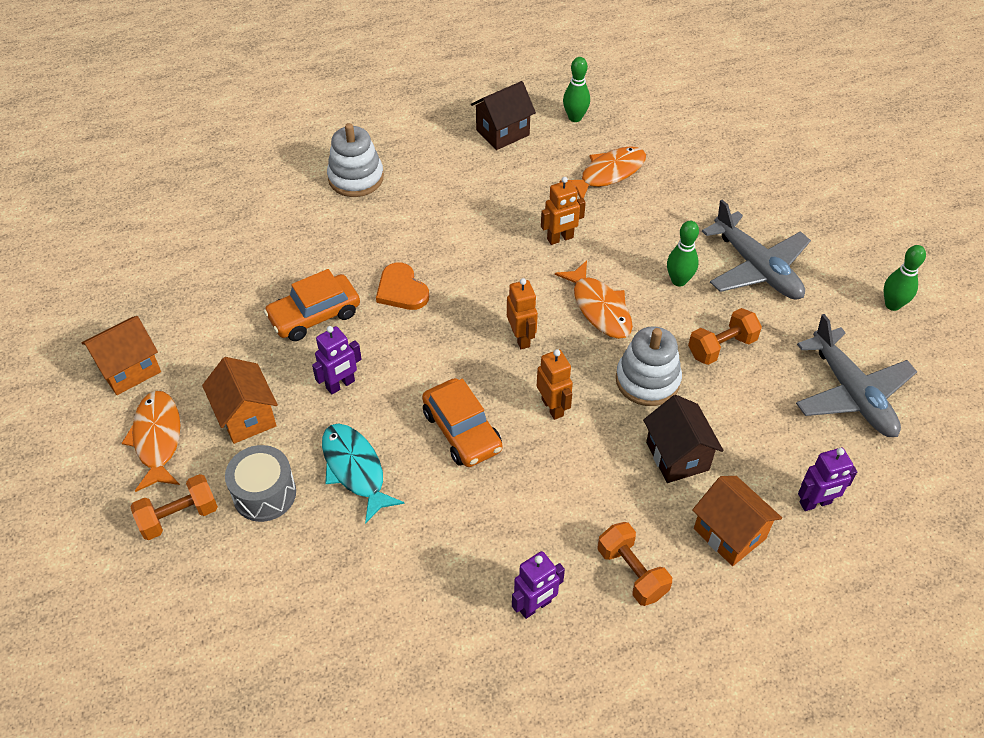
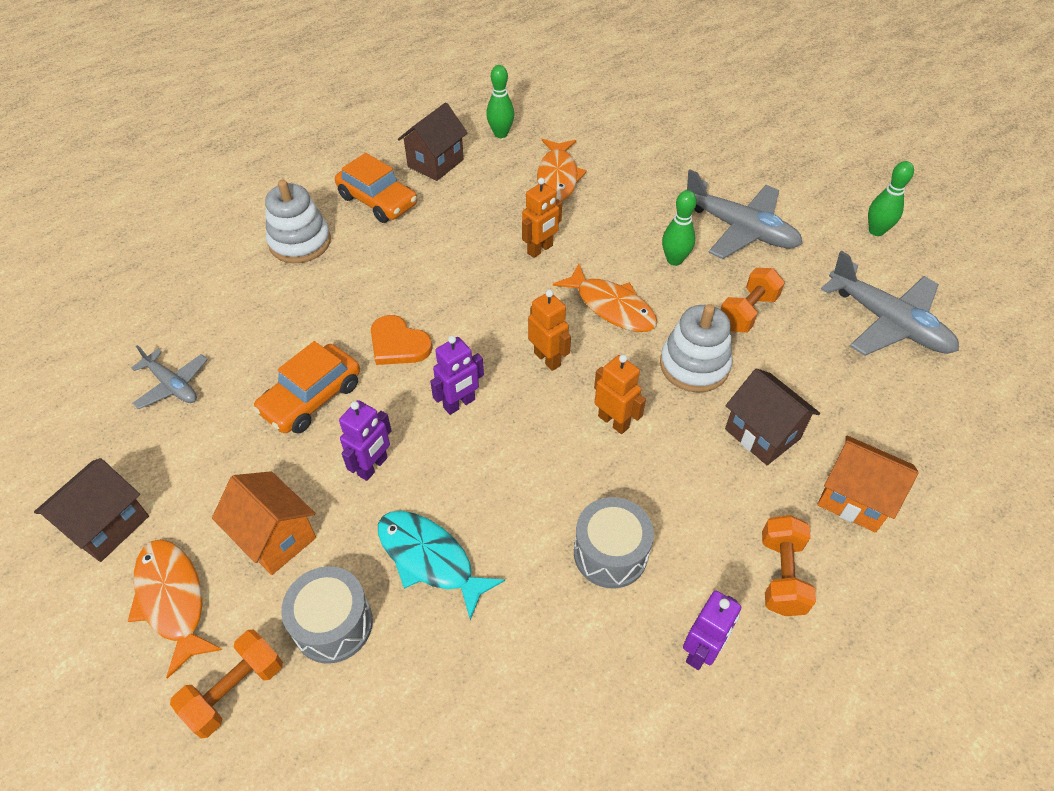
camera: 20 degrees left, 0 degrees up
(129, 369) = (107, 525): orange house -> brown house
(212, 274) = (173, 385): none -> grey plane
(462, 431) = (530, 476): orange car -> orange car (378, 201)
(498, 510) = (610, 553): none -> grey drum
(608, 173) = (558, 177): orange fish -> orange fish turned 150 degrees clockwise
(631, 572) = (781, 575): orange dumbbell -> orange dumbbell turned 60 degrees clockwise
(815, 503) = (916, 440): purple robot -> purple robot (459, 404)

